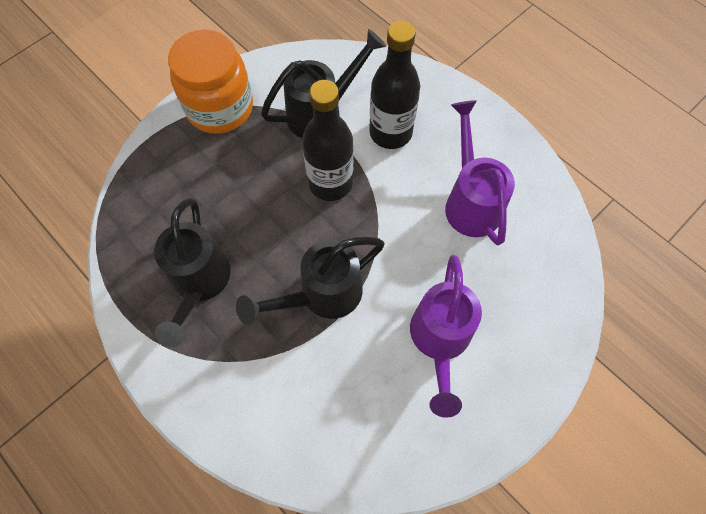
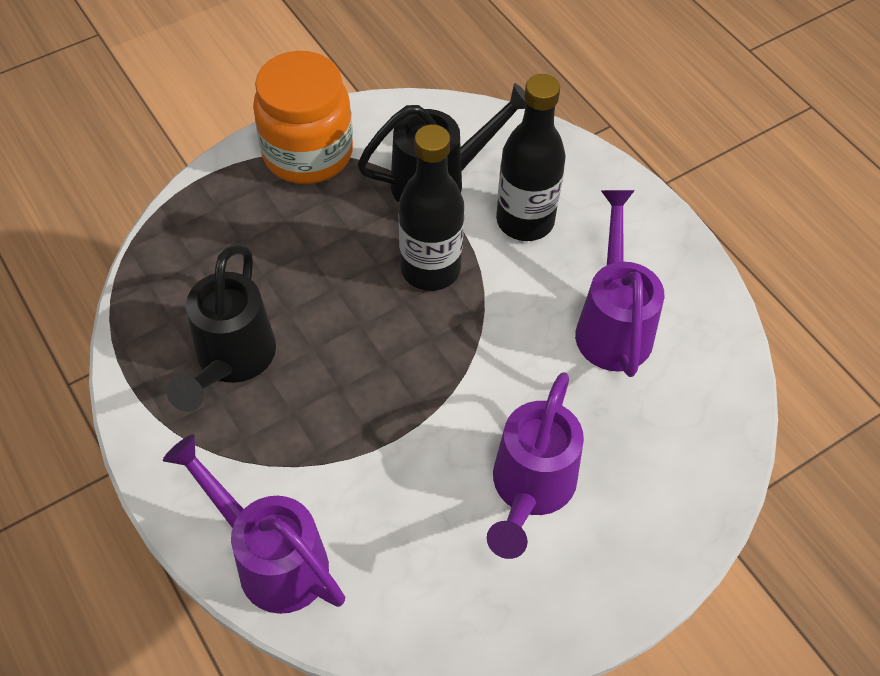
camera: 10 degrees right, 10 degrees down
(263, 433) = (271, 557): none -> purple watering can
(321, 295) = (386, 405): black watering can -> none

